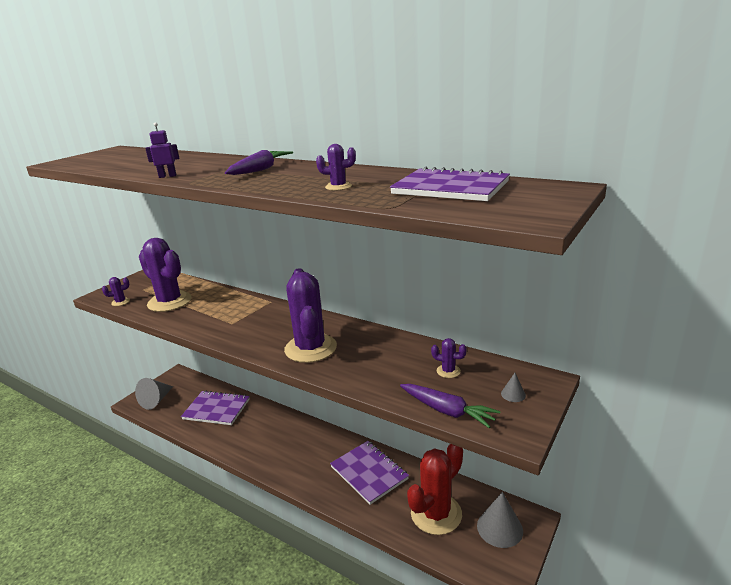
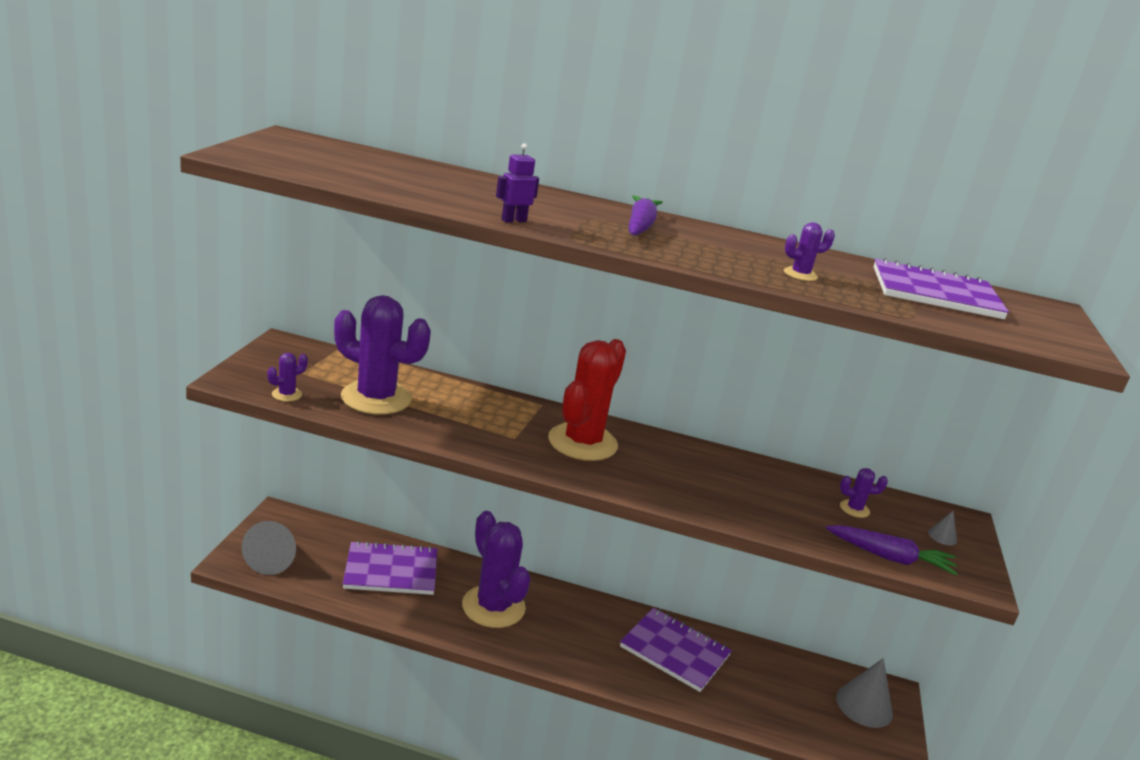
camera: 25 degrees left, 0 degrees up
(310, 348) = (662, 478): purple cactus -> purple cactus (493, 607)
(436, 514) = (785, 696): red cactus -> red cactus (582, 442)

